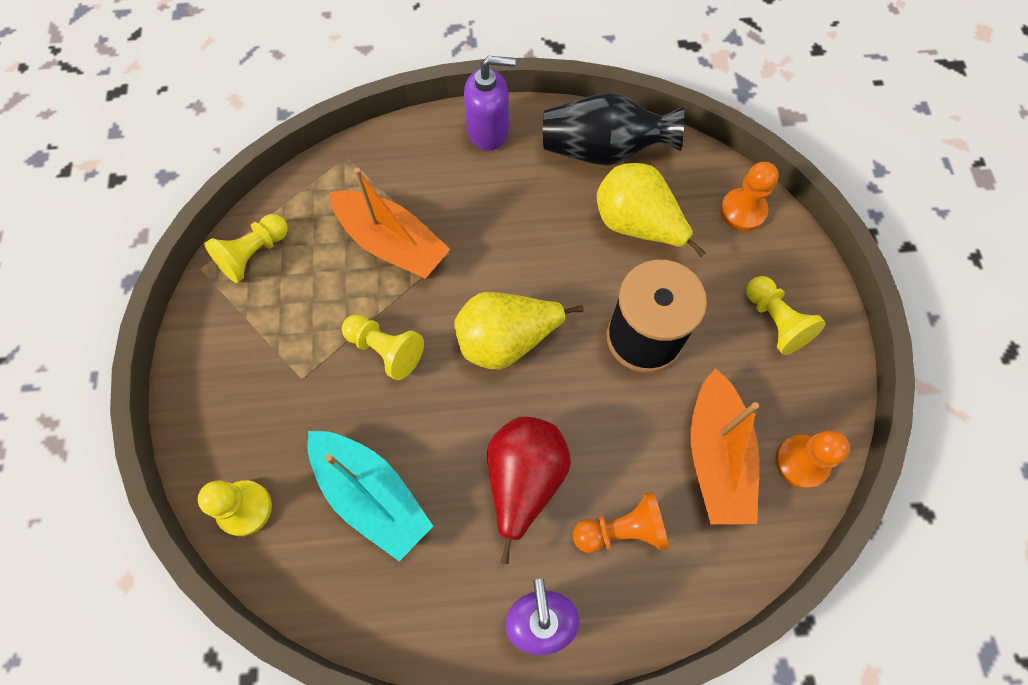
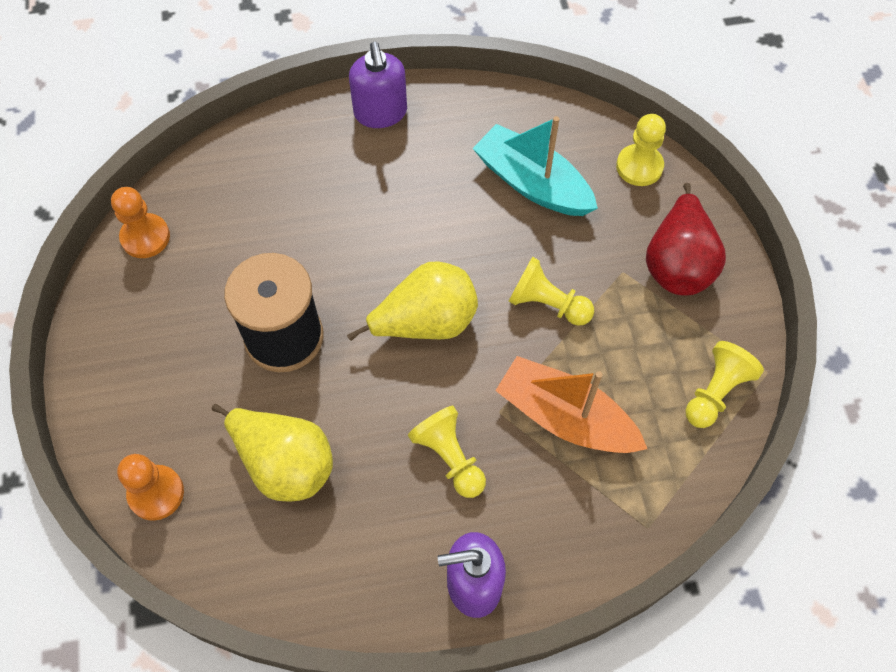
camera: 175 degrees right, 5 degrees down
(524, 480) = (399, 205): red pear -> red pear (677, 264)
(603, 150) = (322, 566): black vase -> none
(622, 530) = (313, 175): orange pawn -> none
(716, 456) = (223, 236): orange boat -> none
(775, 322) = (144, 364): yellow pawn -> yellow pawn (449, 457)

